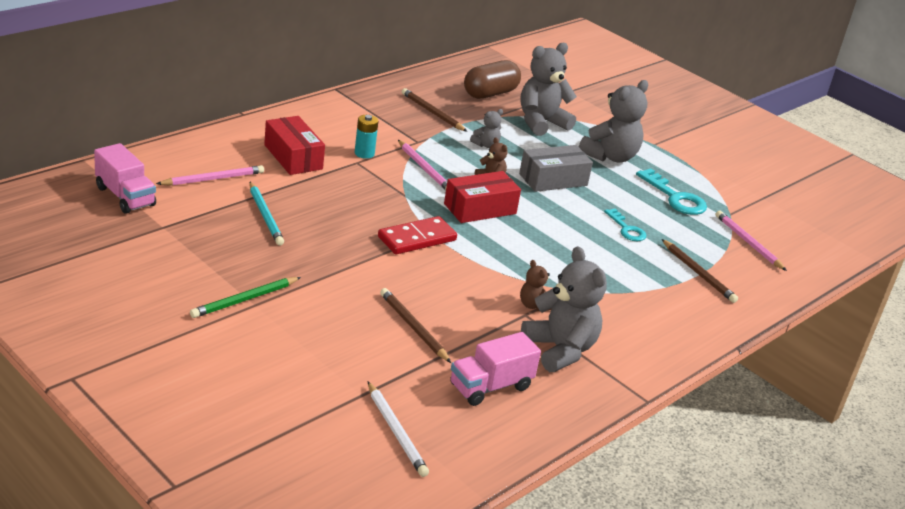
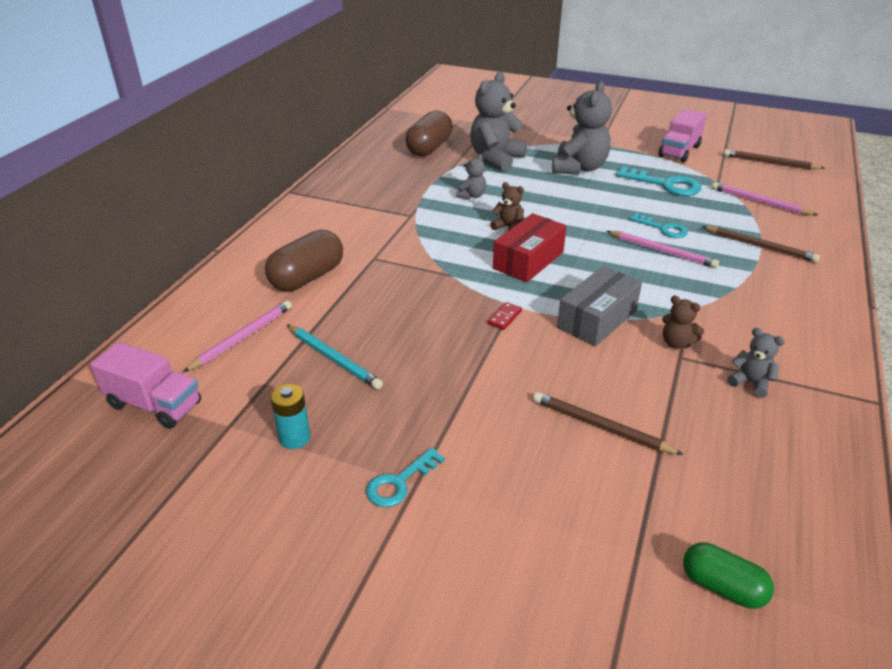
camera: 20 degrees left, 5 degrees up
(245, 299) = (399, 482): green pencil -> turquoise key
(293, 157) = (307, 277): red box -> brown capsule
(364, 153) = (373, 246): turquoise battery -> turquoise battery (294, 438)
(396, 431) = (722, 586): white pencil -> green capsule
(417, 239) = (505, 317): red domino -> red domino, size x0.46
(424, 168) = (441, 239): pink pencil -> pink pencil (662, 251)
(432, 112) = (397, 183): brown pencil -> brown pencil (770, 163)
(490, 386) = (742, 463): pink truck -> pink truck (679, 151)
(553, 180) = (558, 206): grey box -> grey box (597, 319)
(560, 350) = (750, 383): grey teddy bear -> grey teddy bear, size x0.48

